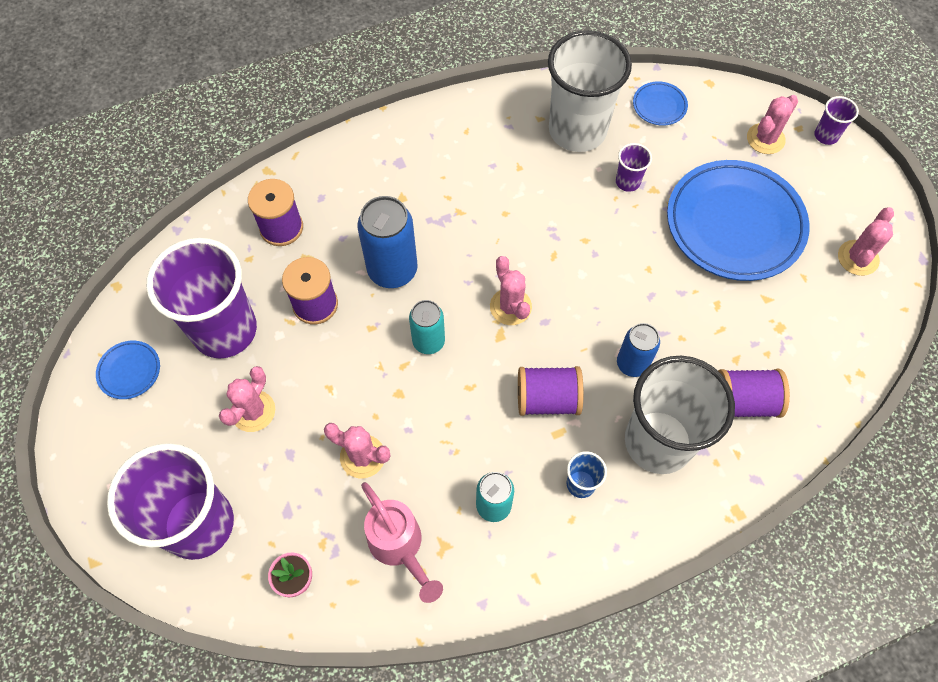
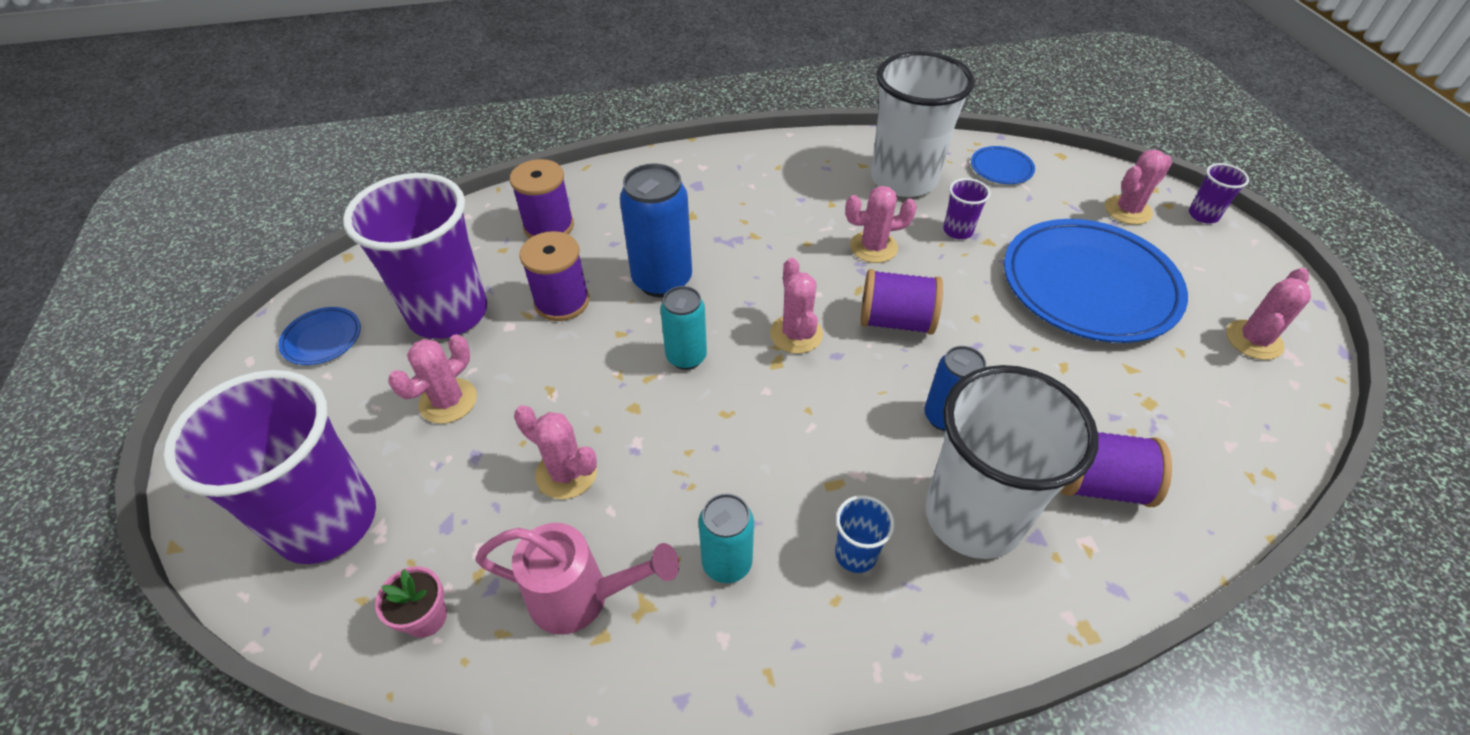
camera: 10 degrees right, 15 degrees down
(400, 547) = (583, 597): pink watering can -> pink watering can turned 60 degrees counterclockwise
(547, 399) = (825, 442): purple spool -> purple spool (895, 321)
(560, 210) = (873, 247): none -> pink cactus

